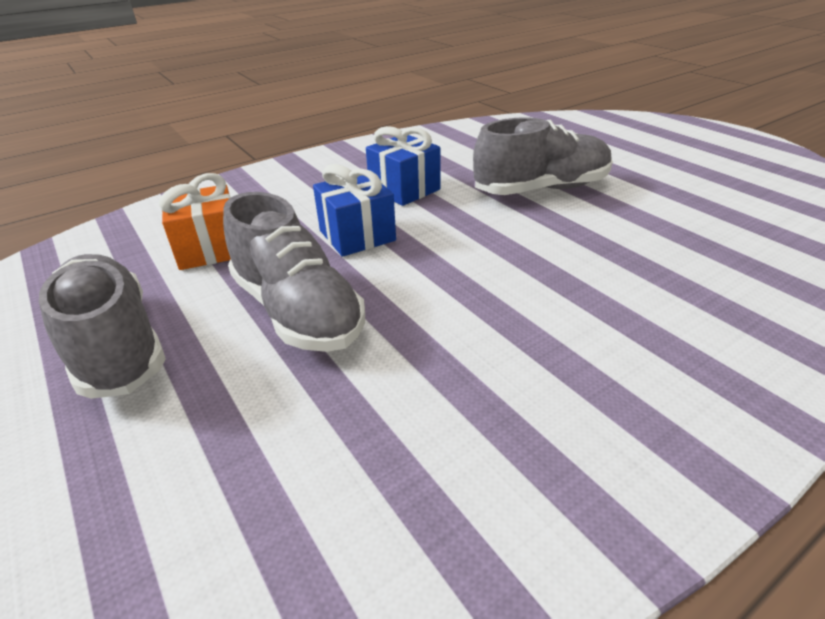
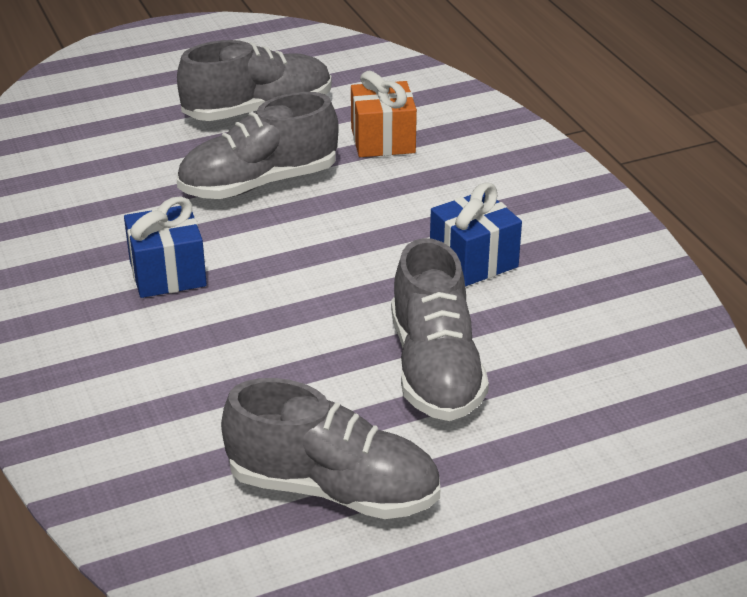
camera: 100 degrees right, 0 degrees up
(357, 235) = (373, 220): blue gift -> blue gift (167, 273)
(695, 206) = (333, 489): none -> grey shoe

